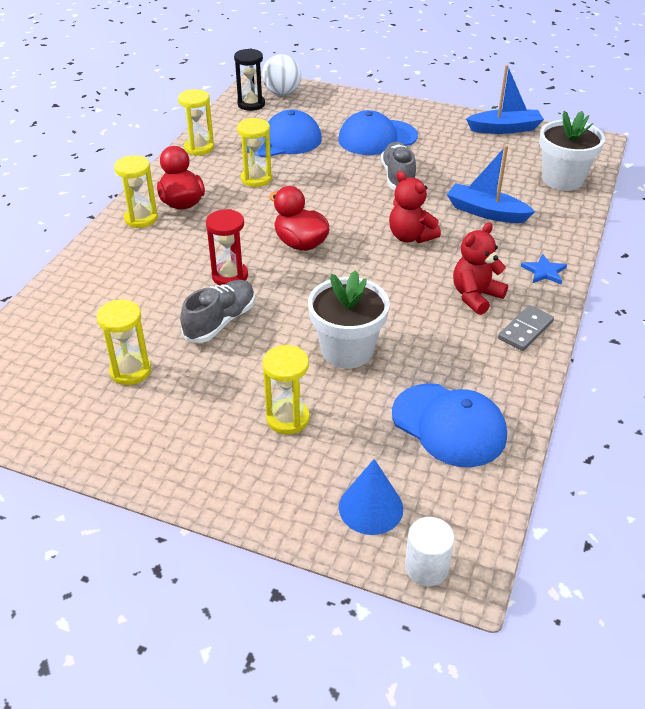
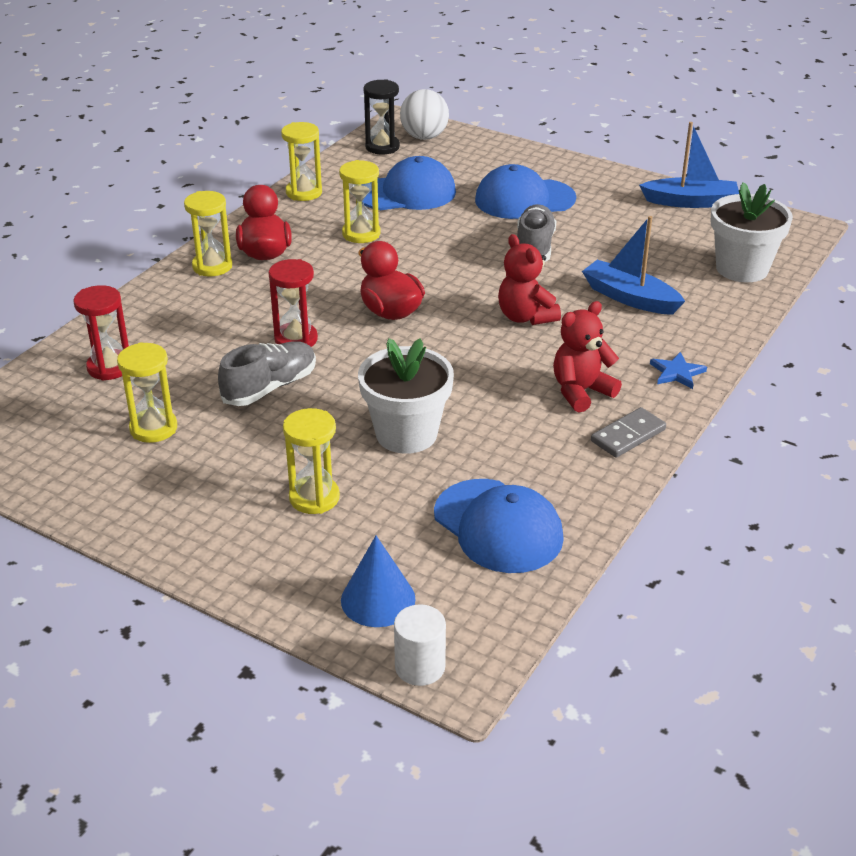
camera: 10 degrees right, 5 degrees down
(77, 319) = (109, 367): none -> red hourglass

